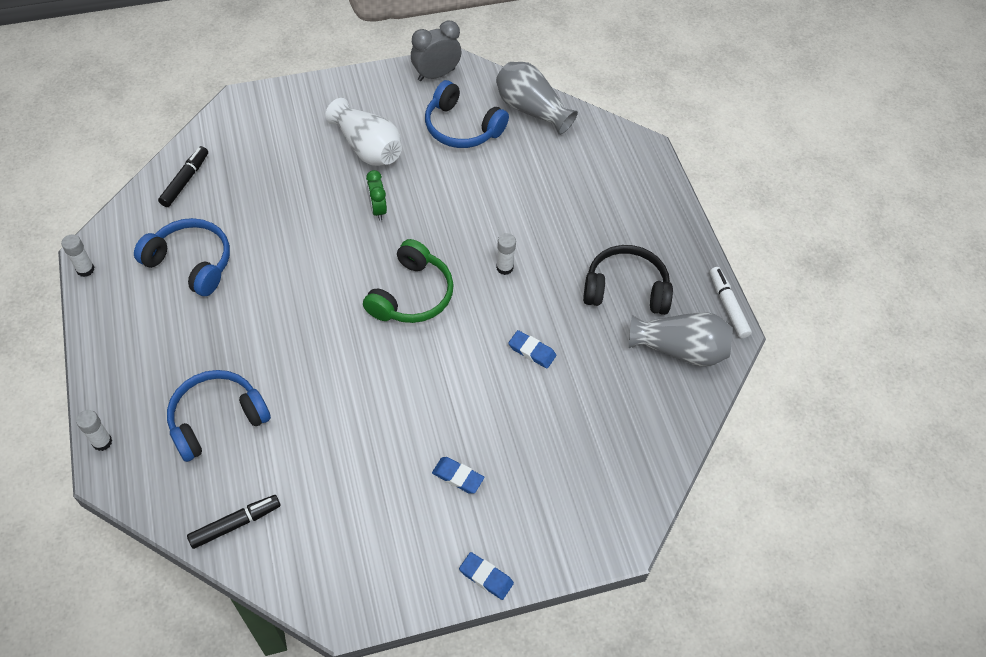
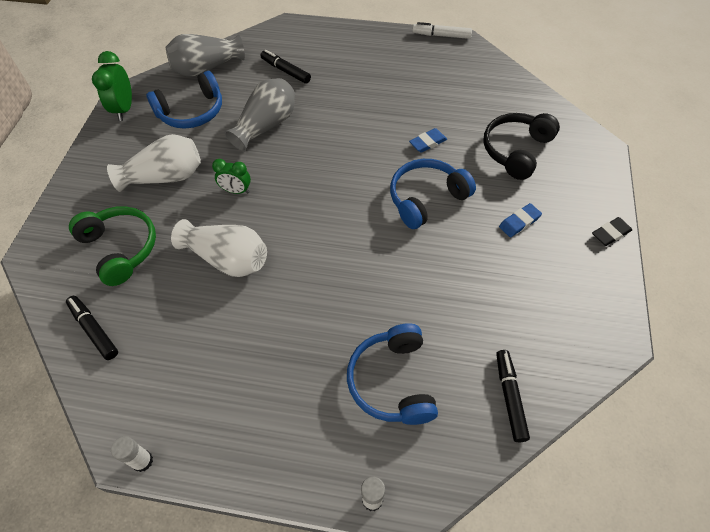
camera: 60 degrees left, 0 degrees up
(191, 263) = (200, 353): blue headphones -> blue headphones (426, 198)
(295, 238) = (227, 258): none -> white vase
(412, 295) = (336, 196): green headphones -> green headphones (120, 248)
(436, 74) = (124, 109): grey clock -> green clock
(486, 577) = (610, 233): blue eraser -> black eraser
(504, 268) = (344, 132): white glue stick -> none
(568, 178) = (285, 71): none -> black marker
(626, 289) = (401, 76): black headphones -> black headphones (516, 150)
(680, 349) = (464, 68): grey vase -> grey vase (266, 125)

